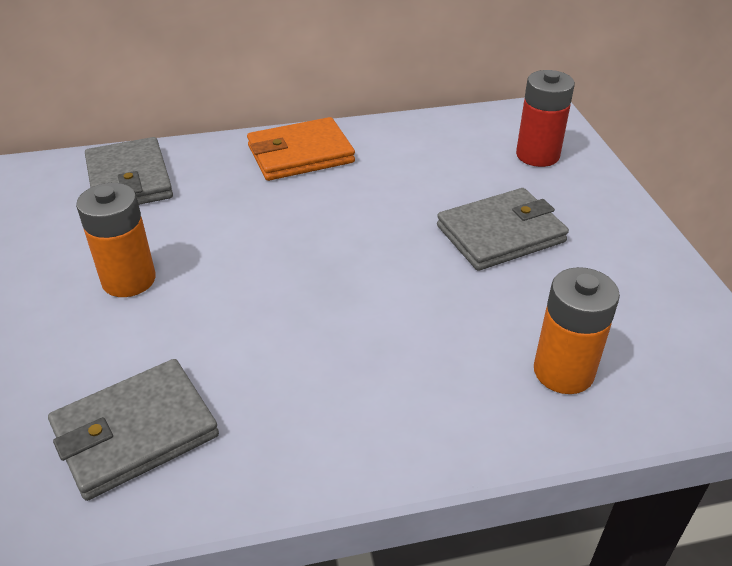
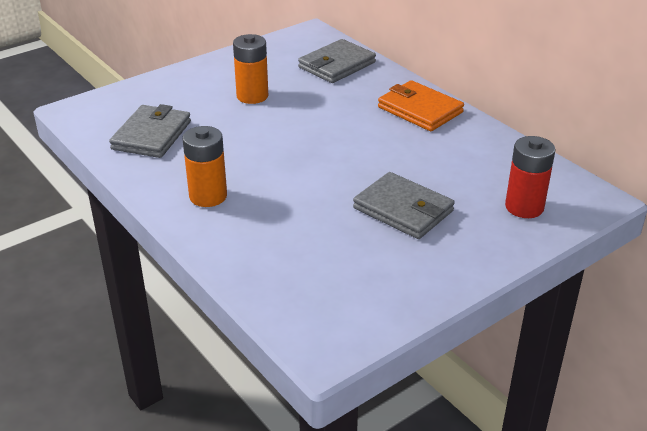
camera: 65 degrees right, 5 degrees down
(135, 432) = (151, 135): grey wallet -> grey wallet turned 75 degrees clockwise
(563, 371) = (281, 261): orange battery -> orange battery (208, 196)

